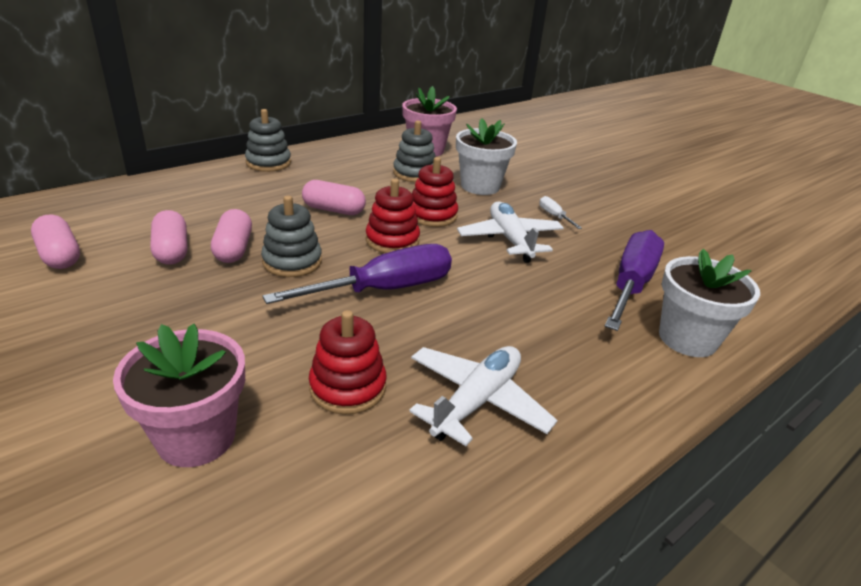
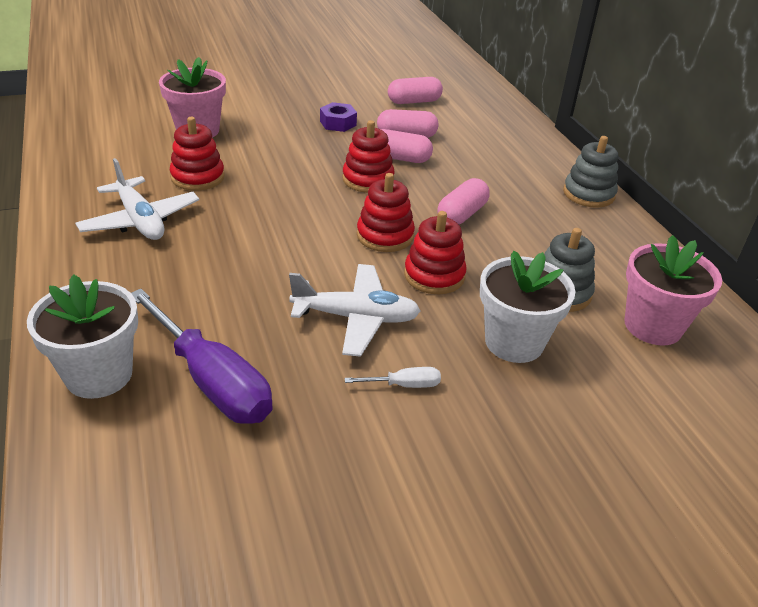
camera: 110 degrees right, 5 degrees up
(142, 303) = (338, 123): none -> purple nut
(292, 261) = (368, 179): grey stacking toy -> red stacking toy
(383, 290) = (301, 213): purple screwdriver -> none

